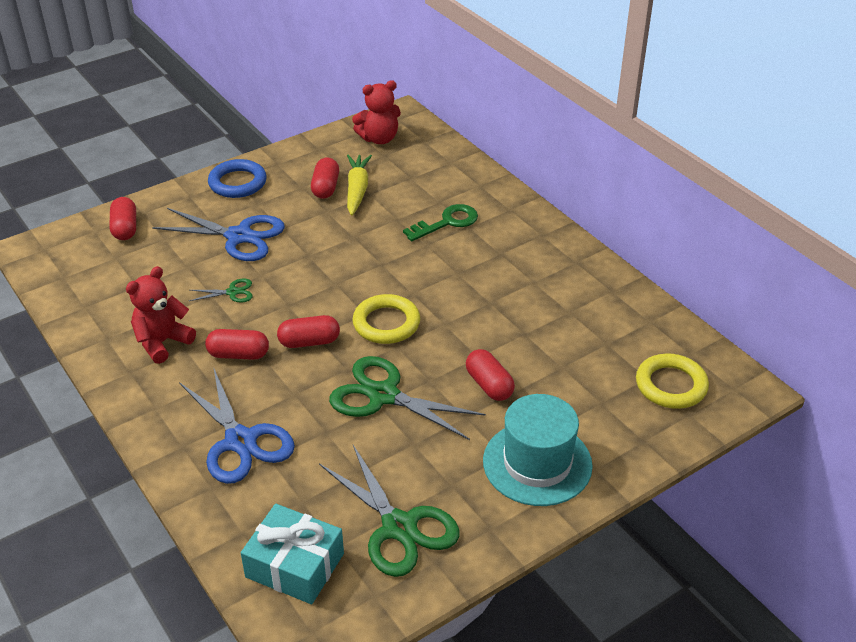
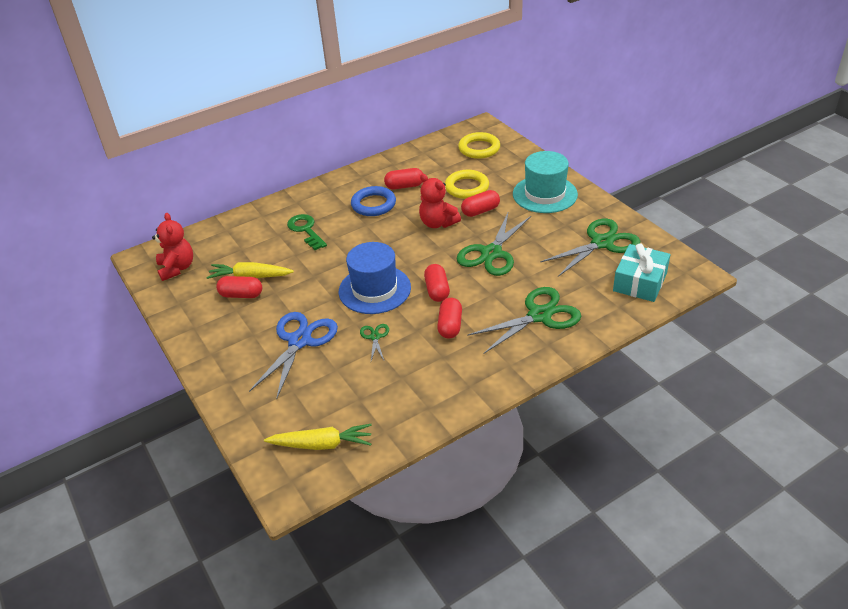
camera: 85 degrees left, 0 degrees up
(82, 264) = (322, 444): none -> yellow carrot
(125, 228) = (270, 421): red capsule -> red capsule (404, 186)
(162, 342) = (434, 371): red teddy bear -> red teddy bear (438, 223)
(237, 183) = (217, 350): blue ring -> blue ring (373, 204)
(240, 441) = (539, 316): blue scissors -> green scissors
(319, 287) = (374, 289): none -> blue hat
(386, 323) = (418, 255): yellow ring -> yellow ring (467, 187)

